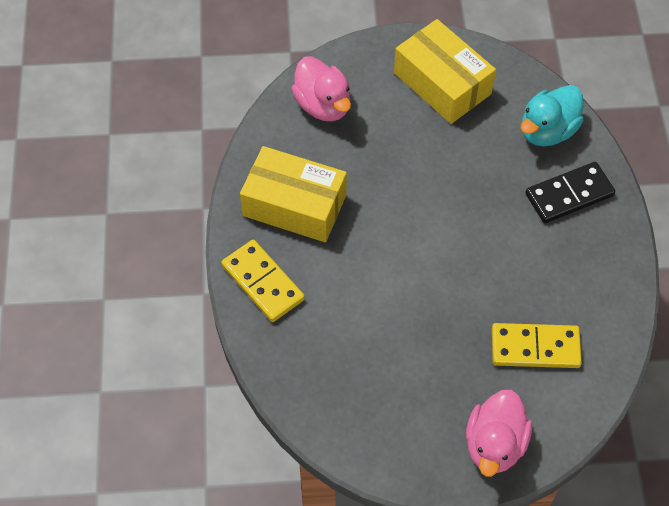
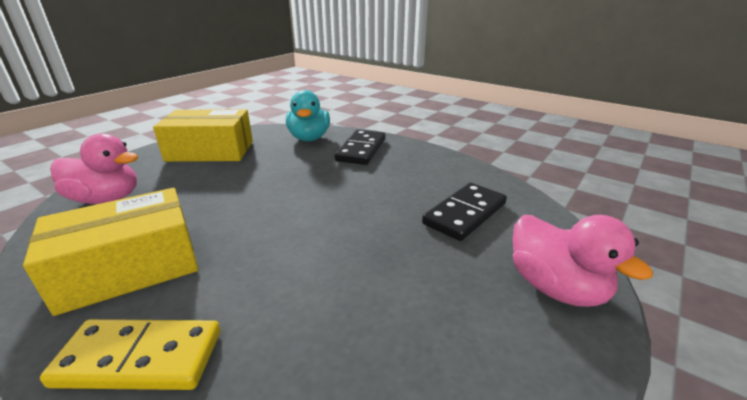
camera: 50 degrees left, 30 degrees down
(535, 347) = (465, 214): yellow domino -> black domino

